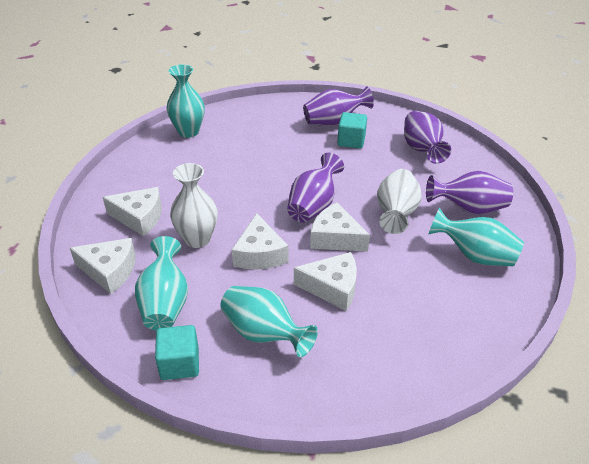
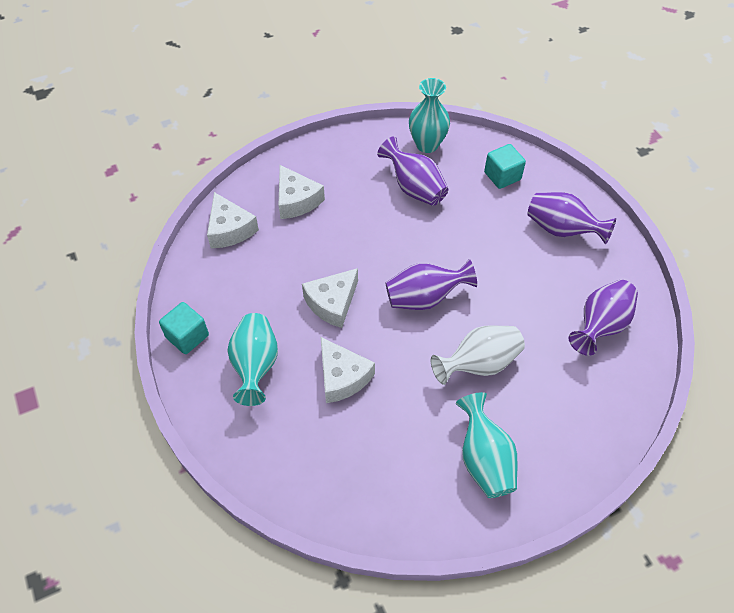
camera: 50 degrees right, 15 degrees up
(165, 303) = (230, 285): turquoise vase -> none
(197, 239) = (309, 252): white vase -> none
(335, 238) = (401, 340): white cheese -> none
(351, 141) = (548, 262): turquoise cube -> turquoise cube (502, 176)
(468, 209) = (548, 417): purple vase -> purple vase (414, 188)

